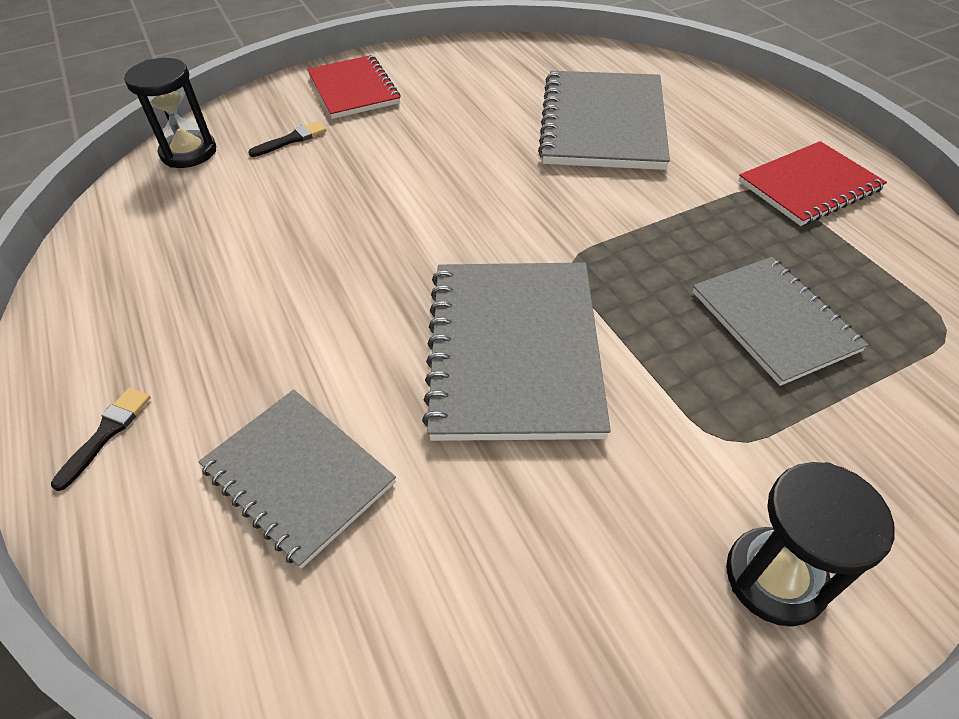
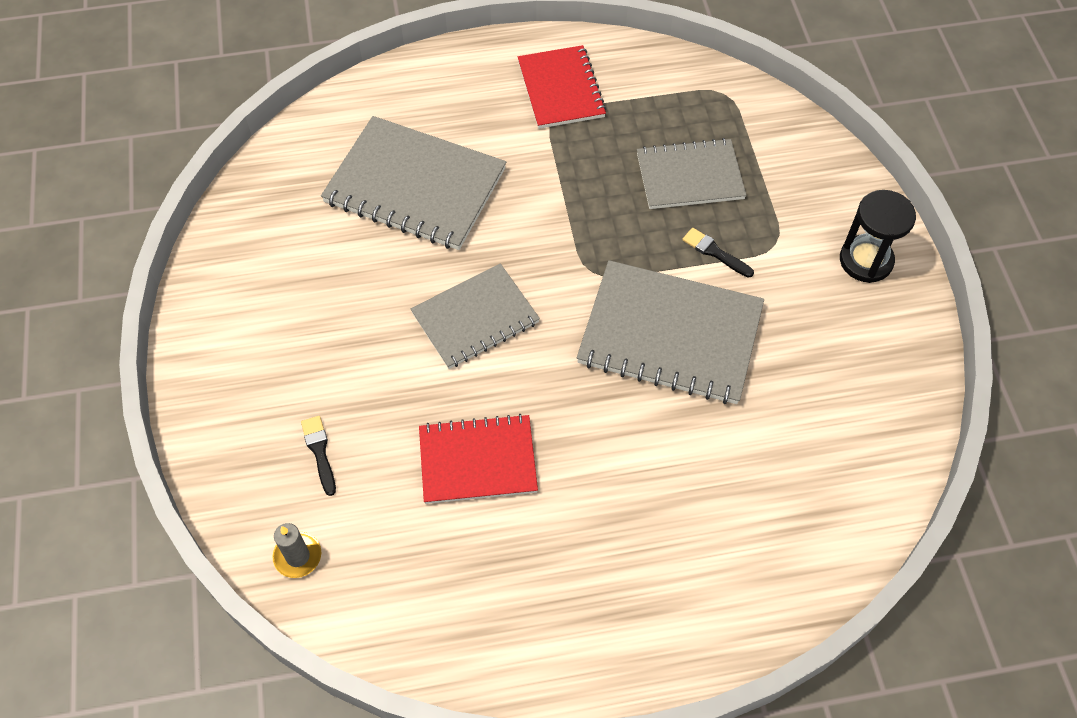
camera: 75 degrees left, 10 degrees up
(106, 433) = (673, 621): black brush -> black brush (714, 252)
(189, 152) = (297, 556): black hourglass -> grey candle
(298, 475) = (743, 490): grey notebook -> grey notebook (475, 318)
(353, 89) = (245, 379): red notebook -> red notebook (477, 461)

